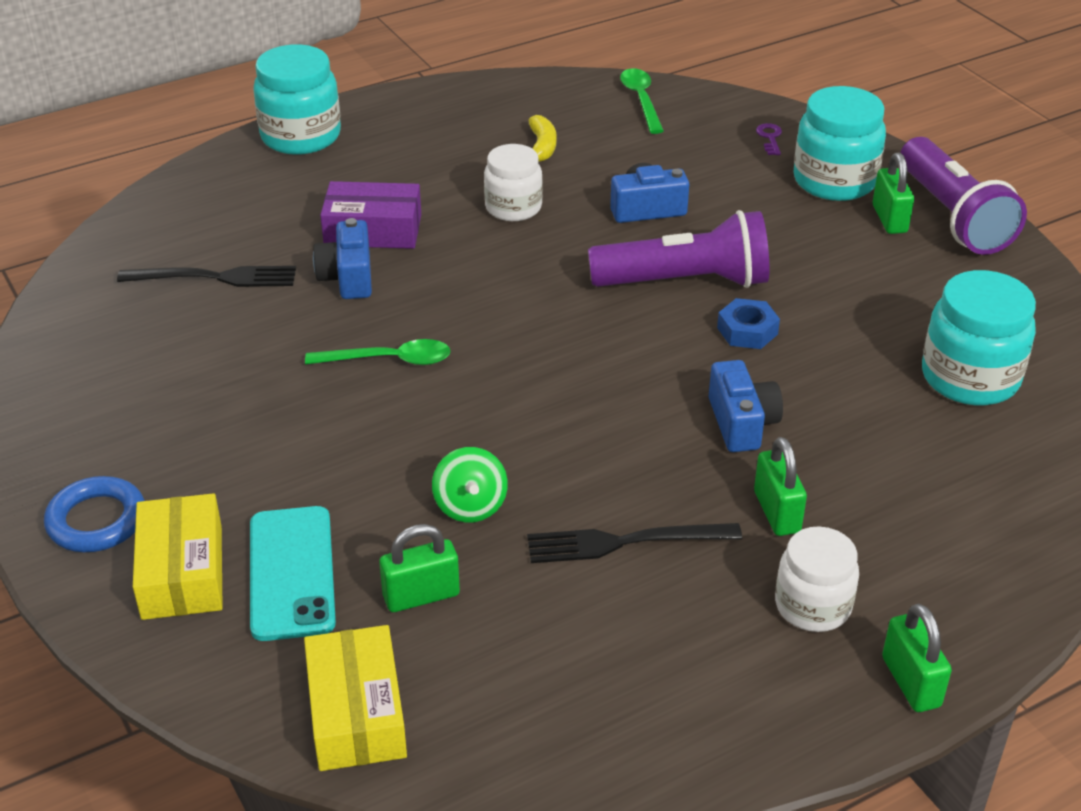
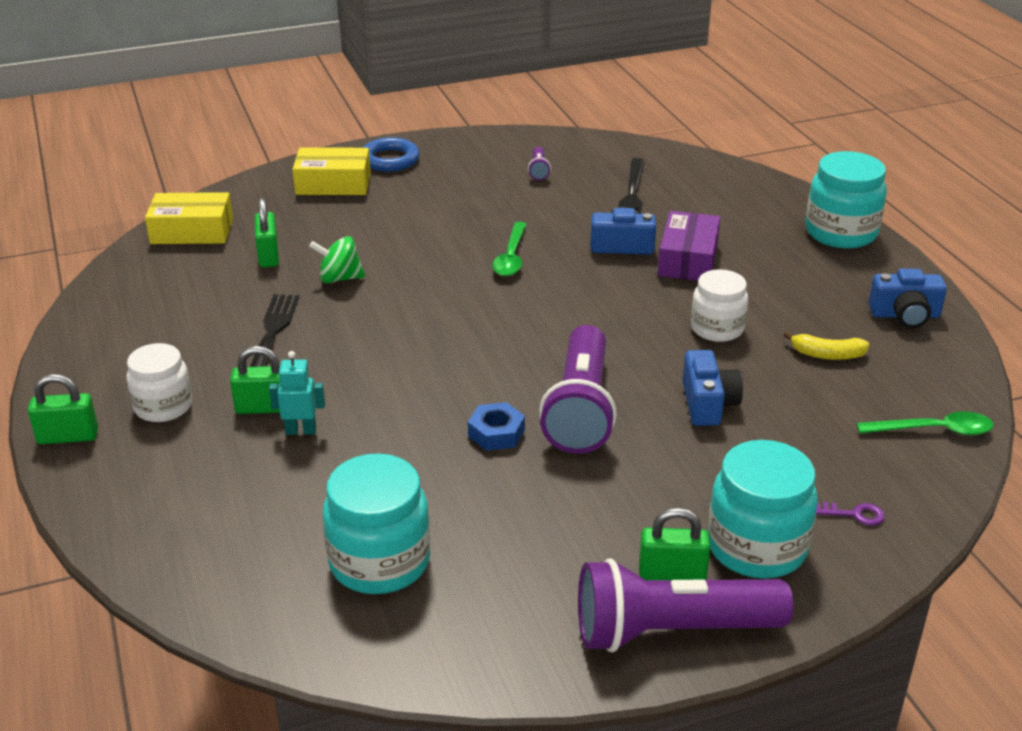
camera: 100 degrees right, 5 degrees down
(141, 361) = (539, 170): none -> purple flashlight
(292, 573) = (313, 216): turquoise phone -> none
(741, 423) = (374, 408): blue camera -> blue camera (905, 315)
(805, 472) = (301, 431): none -> turquoise robot

